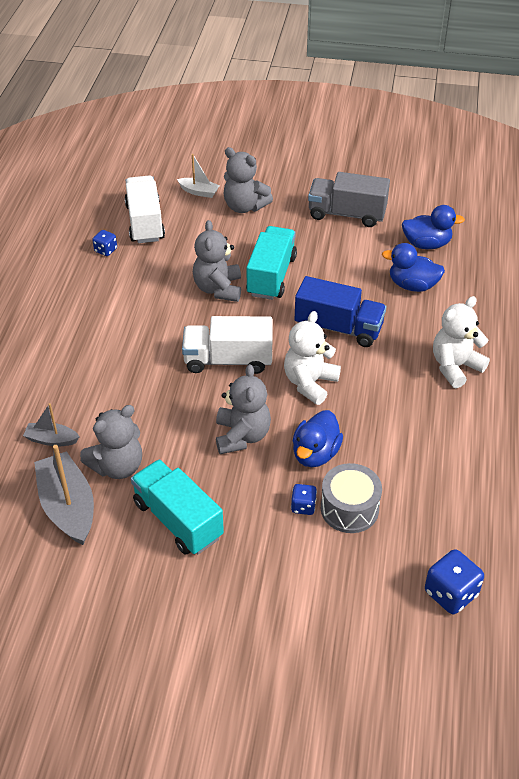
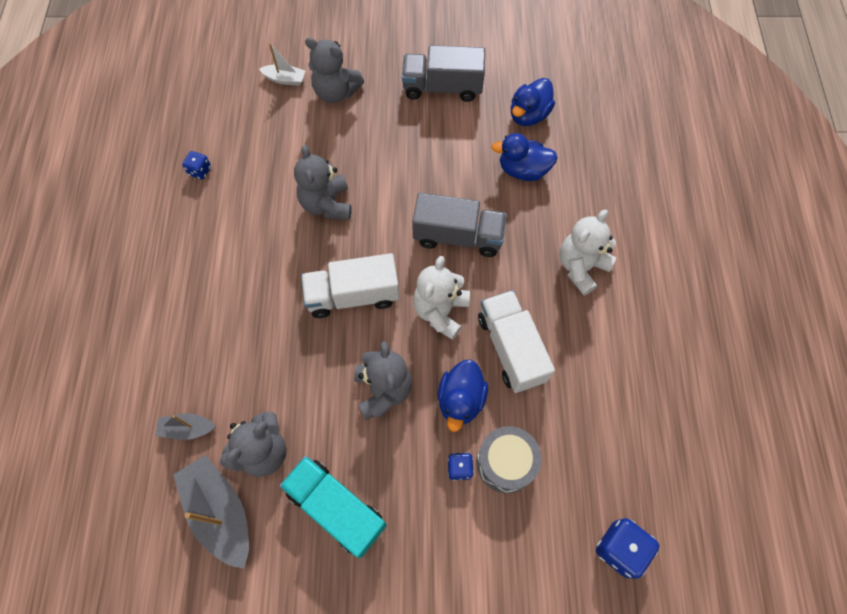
camera: 10 degrees left, 20 degrees up
(145, 222) = (235, 128): white truck -> white truck (511, 348)
(271, 276) = (379, 179): turquoise truck -> none
(338, 328) = (458, 236): blue truck -> grey truck
(426, 244) = (528, 115): blue duck -> blue duck turned 135 degrees clockwise

